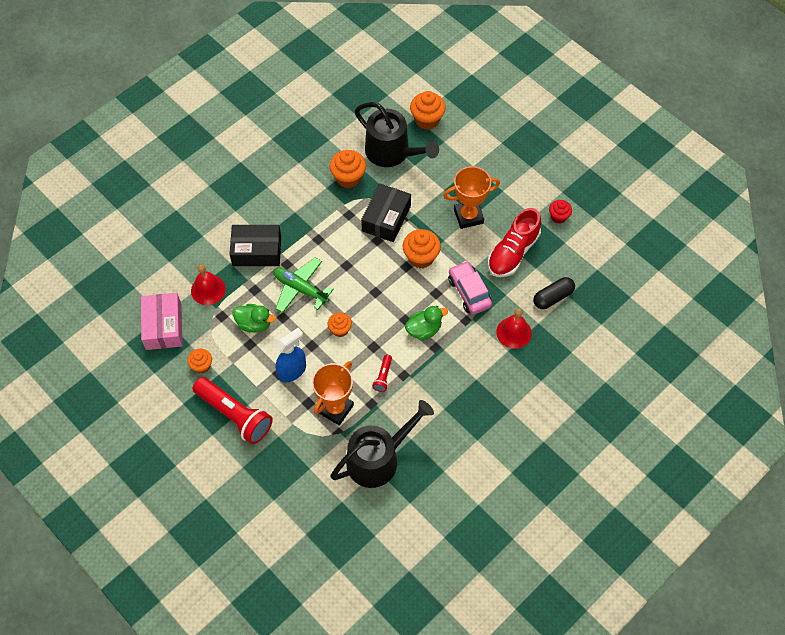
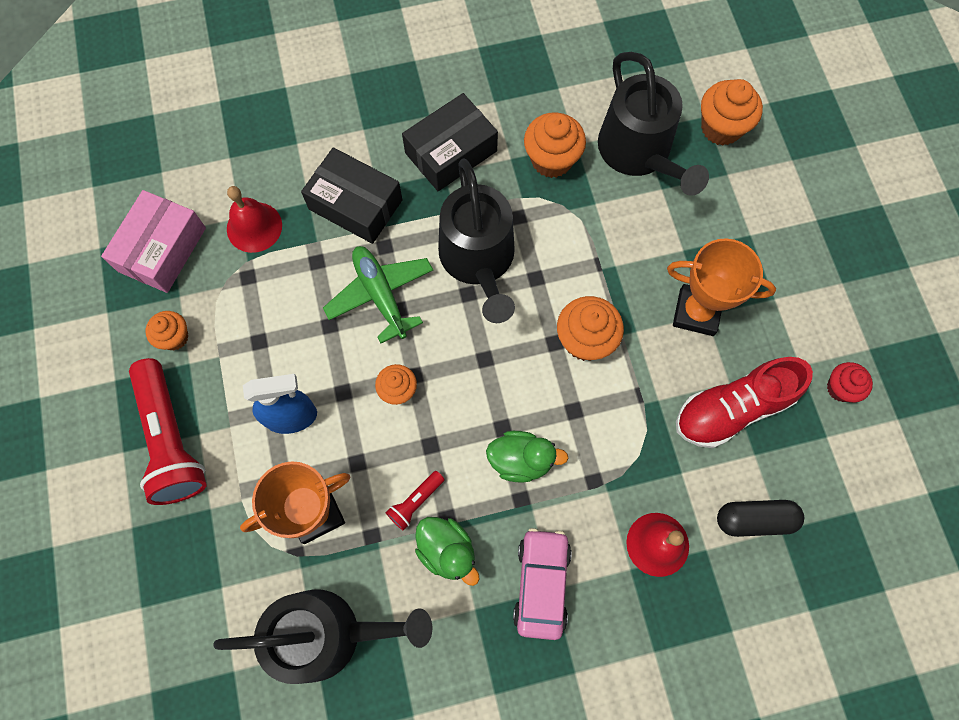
camera: 30 degrees right, 10 degrees up
(254, 324) = (284, 313): green duck -> green duck (447, 551)
(341, 246) = (478, 259): none -> black watering can
(386, 218) = (569, 251): black box -> black box (451, 152)
(469, 292) = (626, 437): pink car -> pink car (541, 584)

